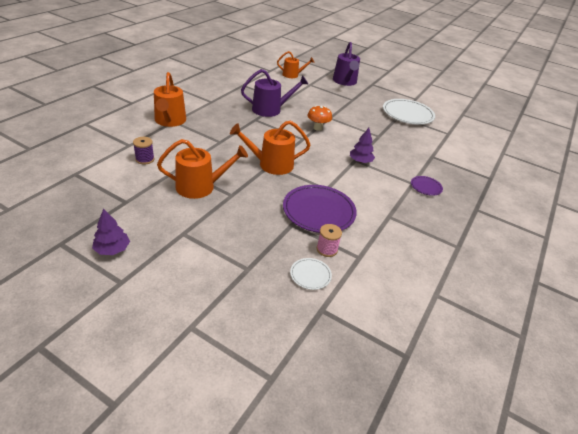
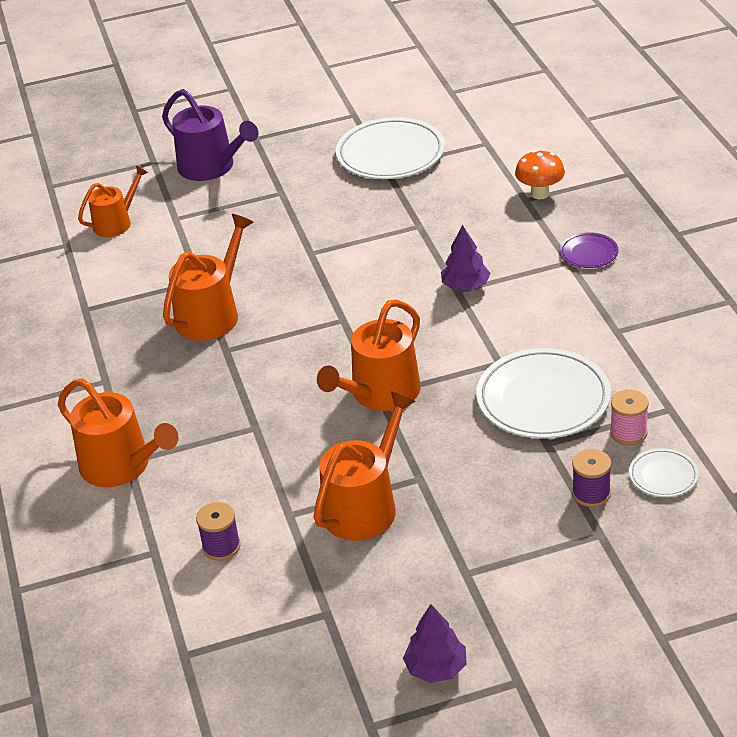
camera: 40 degrees left, 0 degrees up
(270, 109) = (212, 314): purple watering can -> orange watering can
(273, 254) = (591, 494): none -> purple spool
(318, 128) = (328, 284): orange mushroom -> orange mushroom (540, 194)
(318, 211) = (543, 399): purple plate -> white plate

